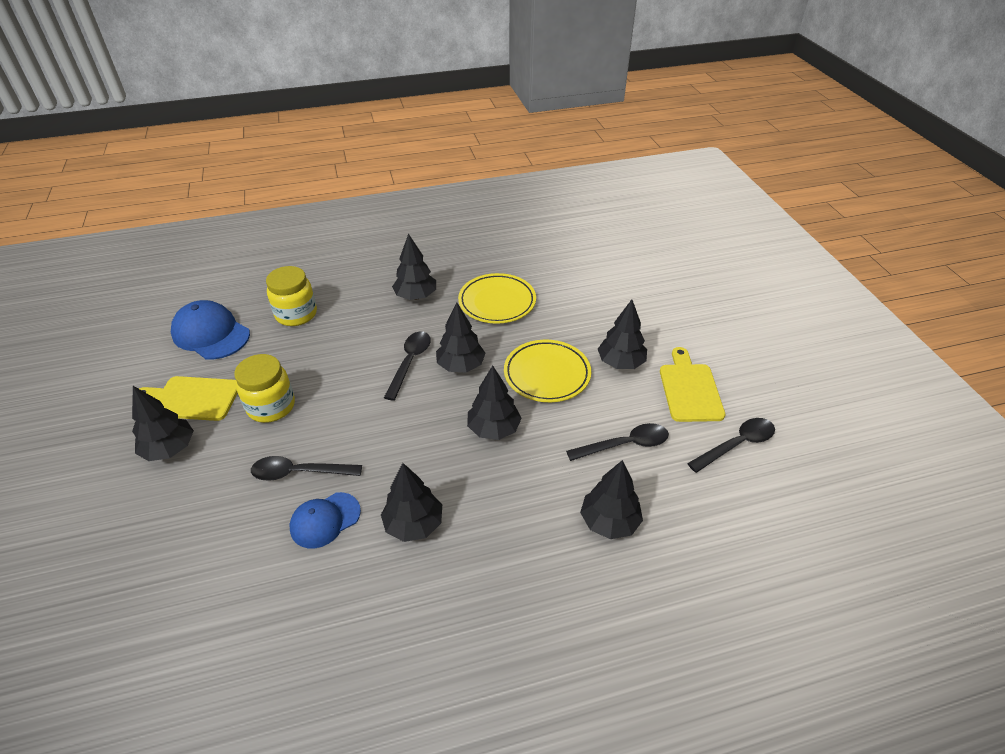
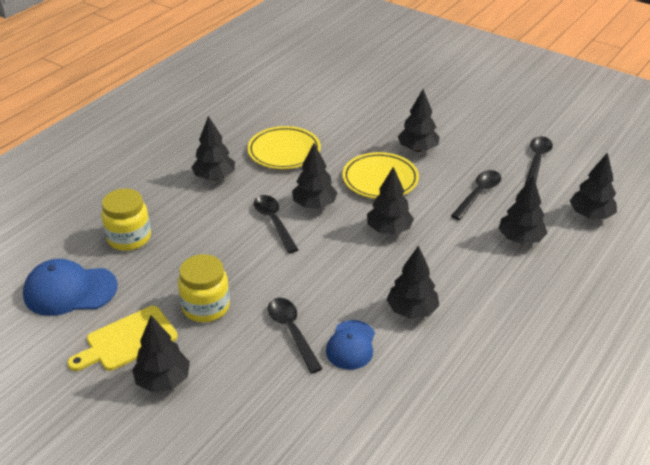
camera: 40 degrees left, 5 degrees down
(299, 473) = (292, 332): black spoon -> black spoon turned 105 degrees clockwise
(689, 389) = (476, 143): yellow cutting board -> none
(724, 546) = (590, 215): none -> black tree

